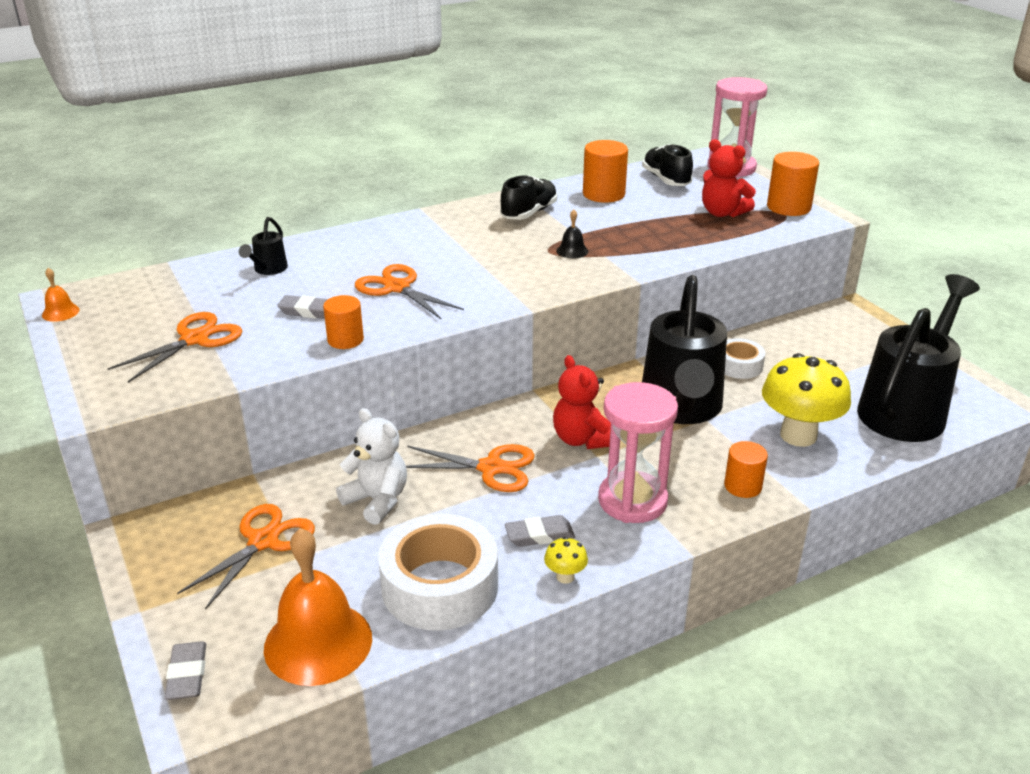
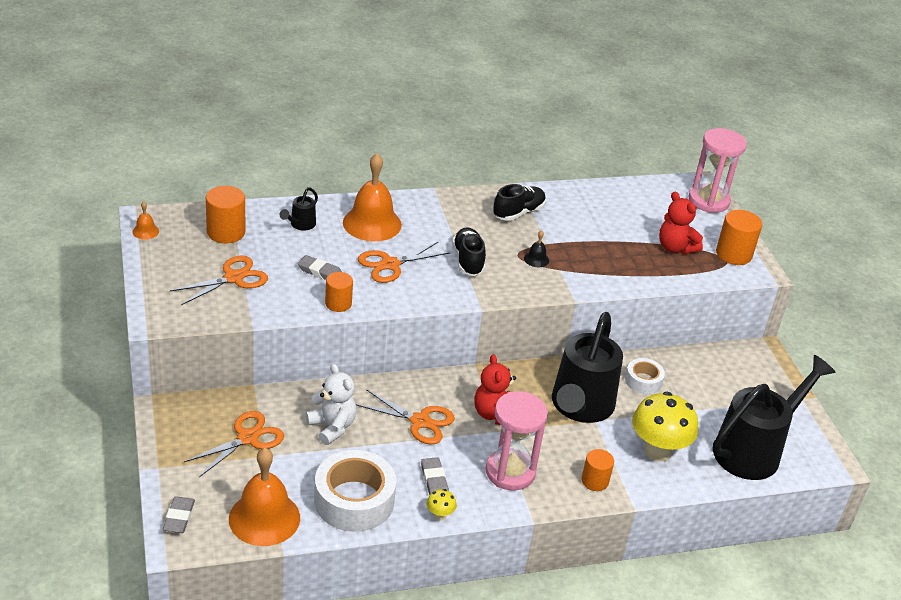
camera: 10 degrees right, 5 degrees up
(358, 252) = (372, 223): none -> orange bell
(397, 288) = (390, 264): orange scissors -> orange scissors turned 90 degrees counterclockwise
(539, 535) = (434, 481): grey eraser -> grey eraser turned 75 degrees clockwise
(603, 194) = (587, 206): orange cylinder -> orange cylinder (226, 232)
(666, 180) = (646, 202): black shoe -> black shoe (468, 261)

